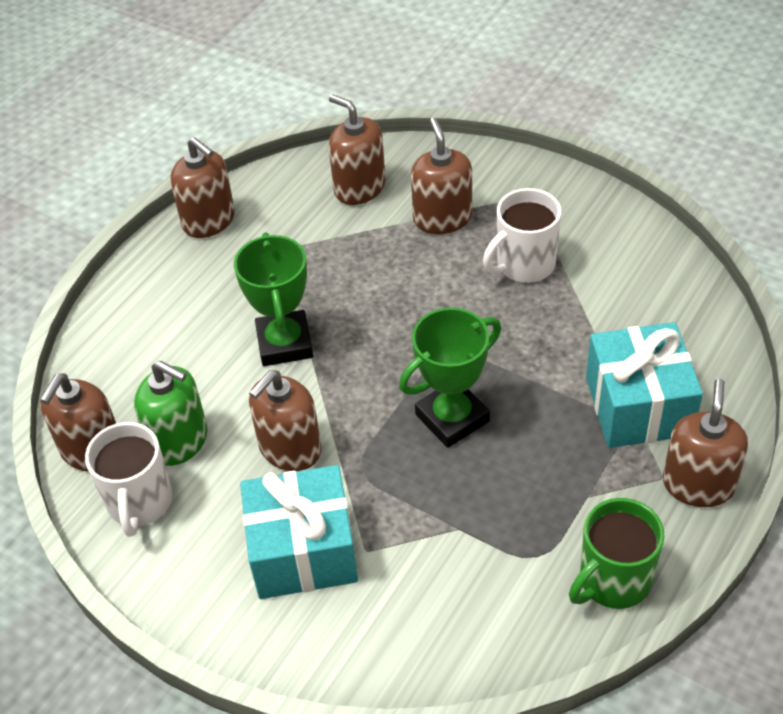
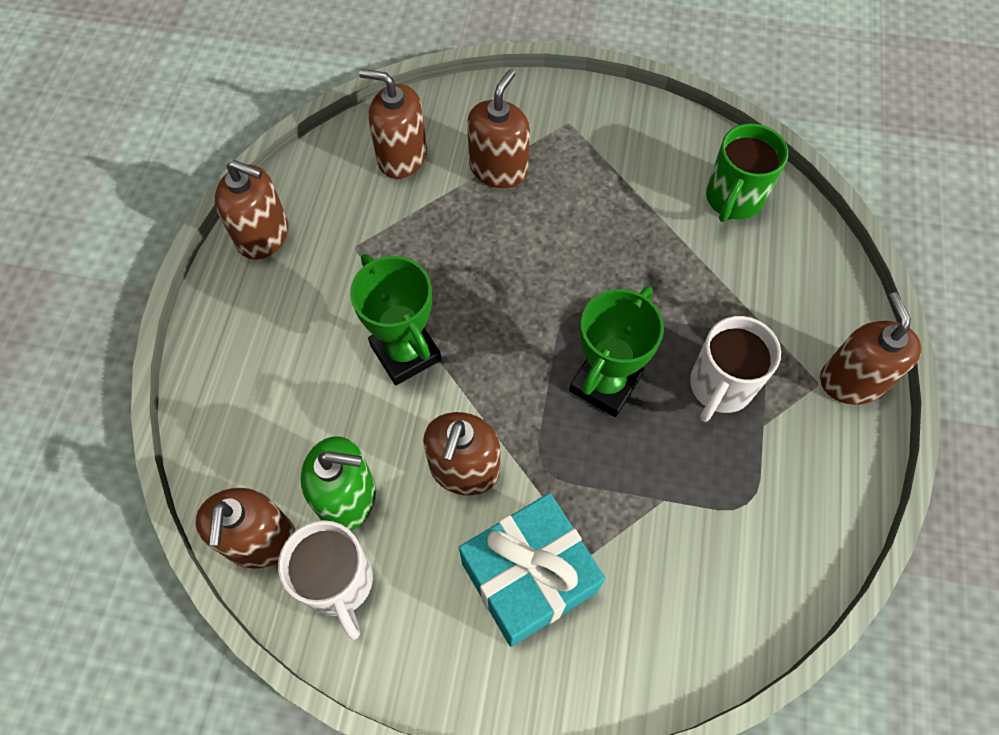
camera: 25 degrees left, 15 degrees up
(442, 218) = (498, 169): brown soap dispenser -> brown soap dispenser turned 60 degrees clockwise
(524, 265) = (598, 198): white mug -> white mug (720, 386)
(613, 581) = (824, 505): green mug -> green mug (733, 199)
(638, 406) = (765, 316): turquoise gift -> none

